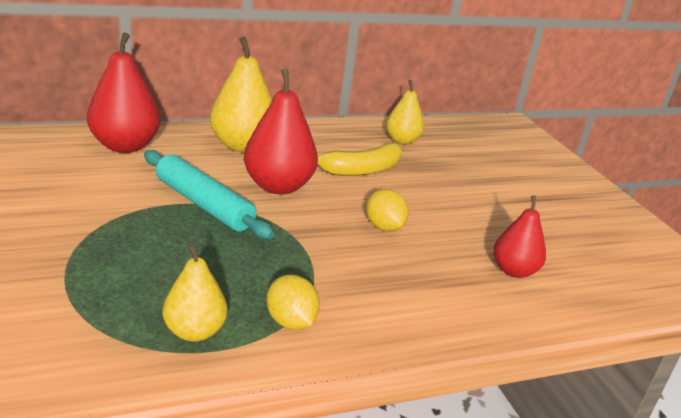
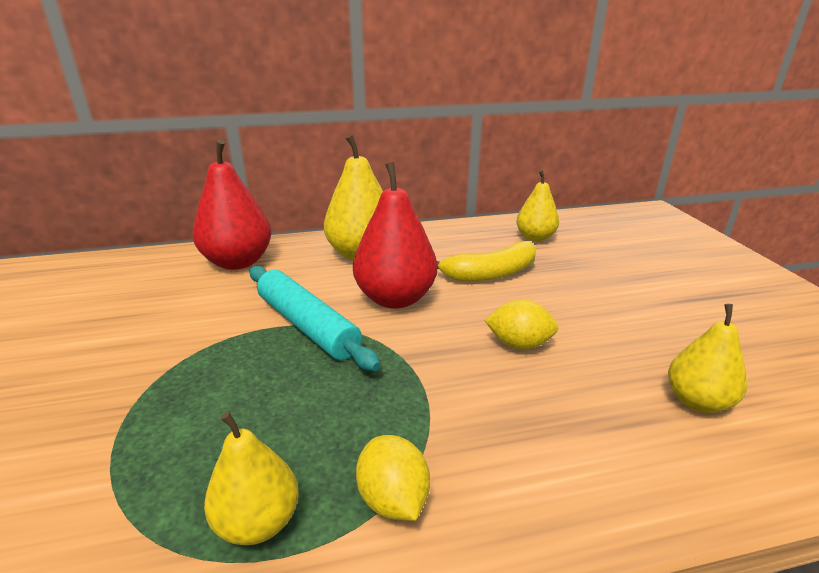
camera: 10 degrees right, 0 degrees up
(384, 227) = (519, 344): yellow lemon -> yellow lemon turned 60 degrees counterclockwise
(514, 271) = (697, 401): red pear -> yellow pear

